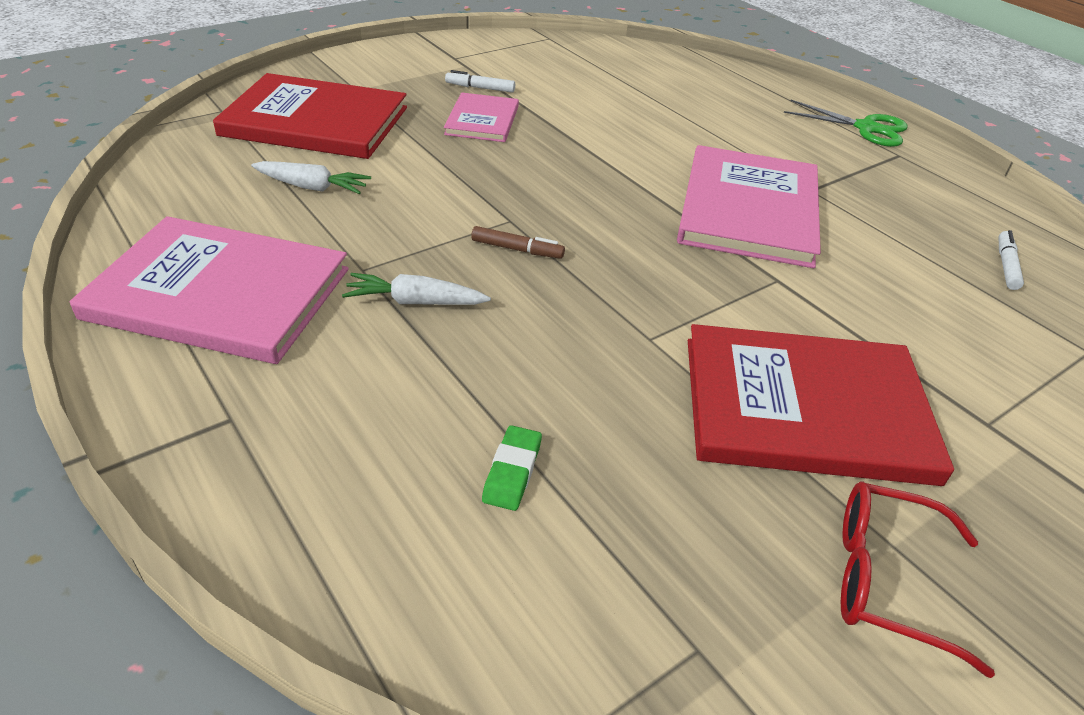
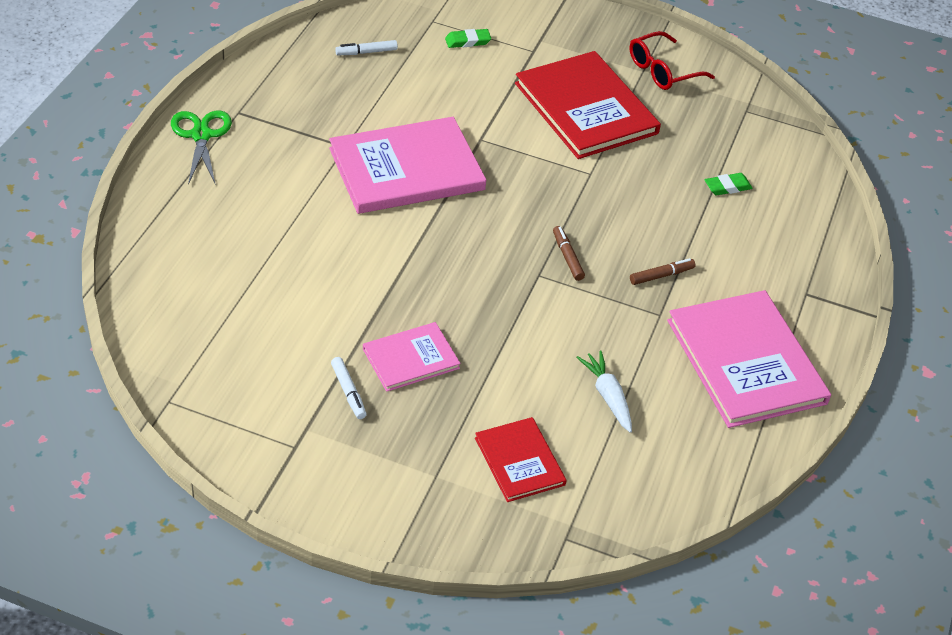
camera: 125 degrees left, 5 degrees up
(315, 121) = (519, 461): red book -> red book, size x0.54
(415, 302) = (661, 276): white carrot -> brown marker
(887, 580) = (663, 70): red glasses -> red glasses turned 75 degrees clockwise
(1026, 363) = (467, 41): none -> green eraser

